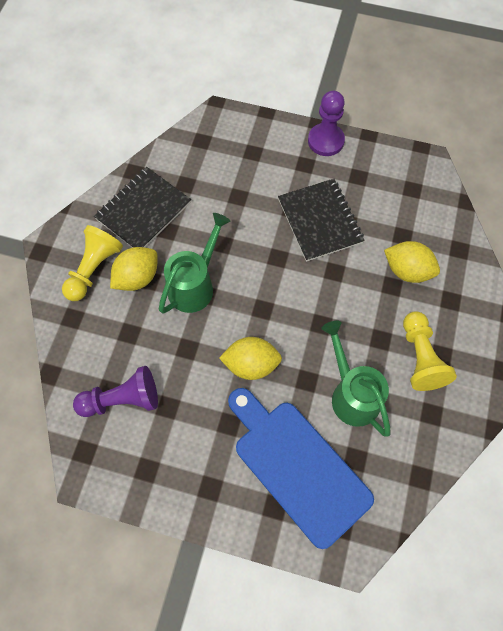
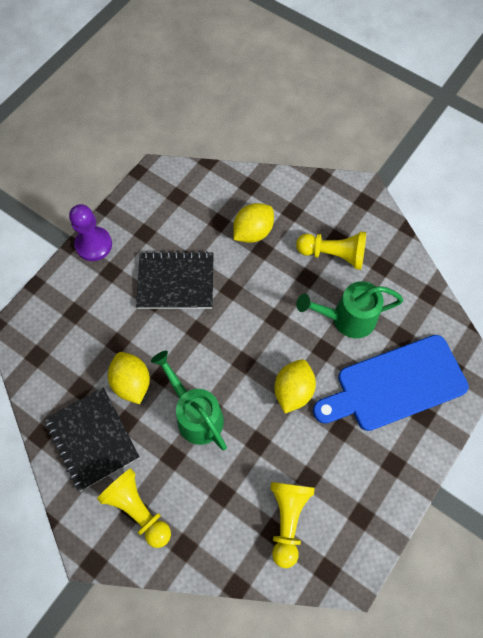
camera: 70 degrees left, 0 degrees up
(122, 400) = (288, 519): purple pawn -> yellow pawn
(137, 277) = (165, 468): yellow lemon -> yellow lemon (132, 383)

